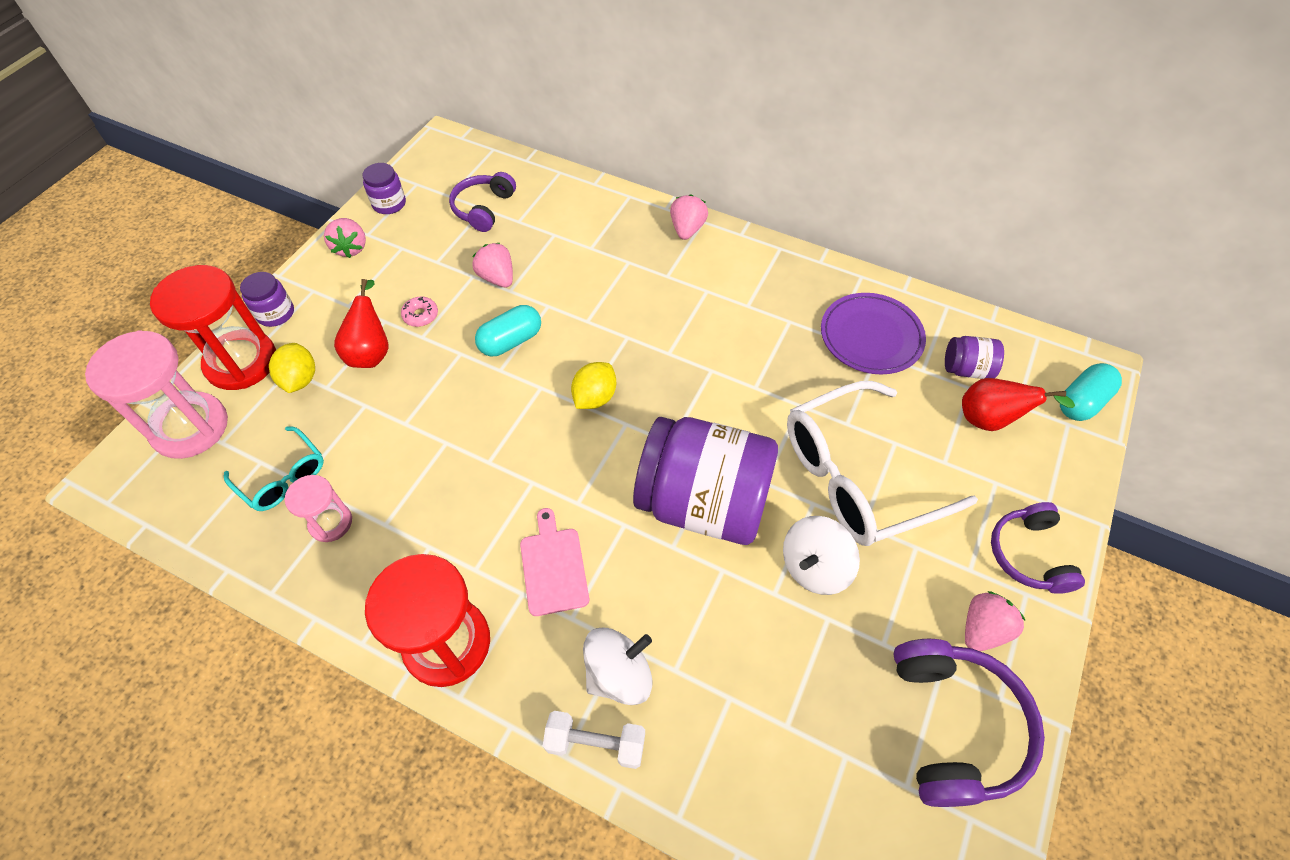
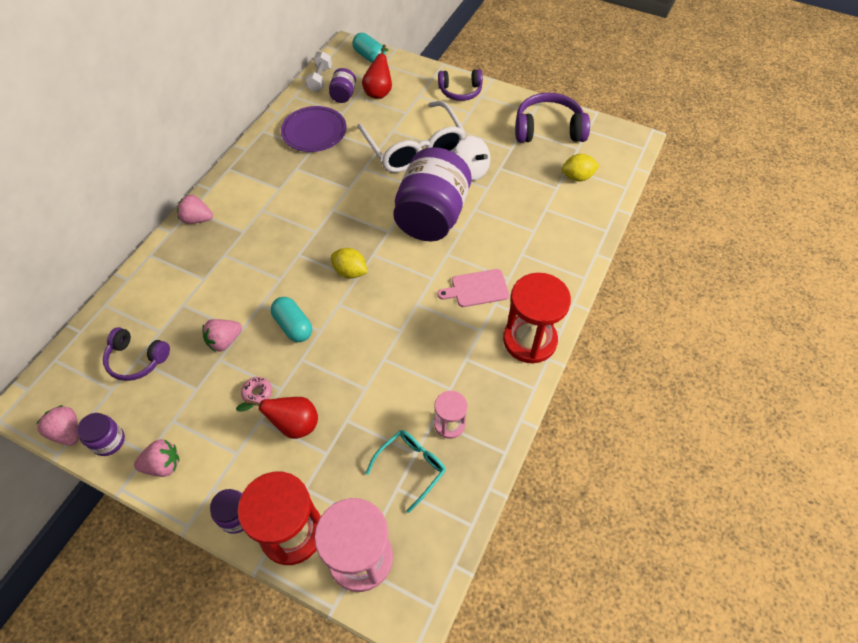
camera: 90 degrees left, 0 degrees up
(300, 379) = (316, 476): yellow lemon -> yellow lemon (577, 177)
(595, 743) = (576, 264): white dumbbell -> white dumbbell (320, 79)
(619, 674) = (539, 255): white spinning top -> none
(982, 629) = (500, 113): pink strawberry -> pink strawberry (68, 432)

